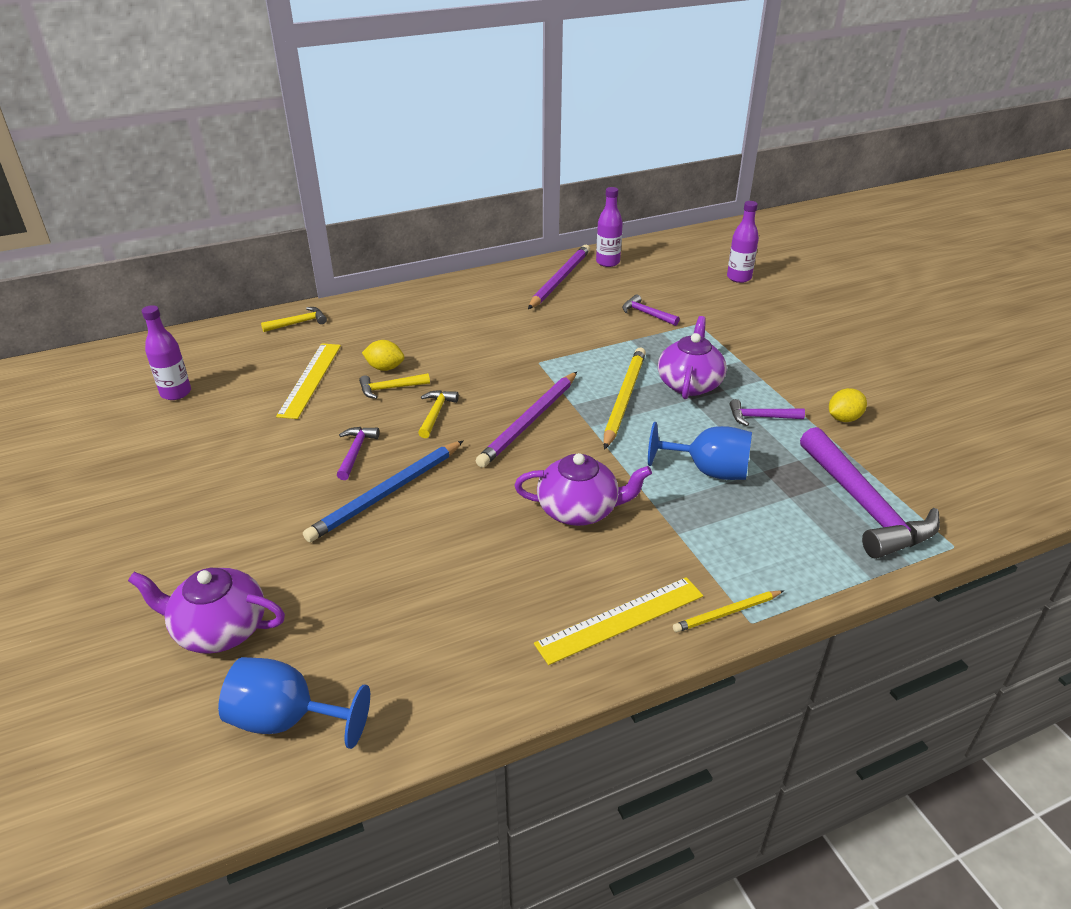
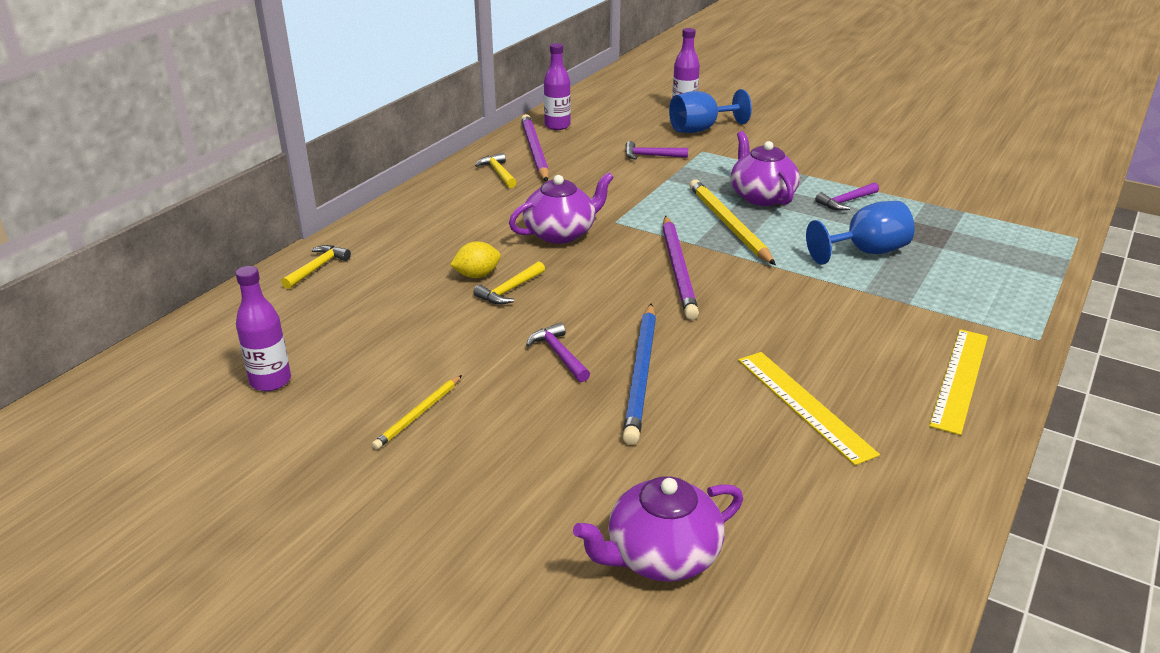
camera: 35 degrees left, 5 degrees down
(286, 719) = (834, 588): blue goblet -> blue goblet (701, 129)
(310, 379) = (413, 312): yellow ruler -> yellow ruler (804, 405)
(436, 413) = (586, 294): yellow hammer -> yellow hammer (498, 173)
(579, 510) = (817, 318): purple teapot -> purple teapot (561, 233)
(727, 613) = (1017, 340): yellow pencil -> yellow pencil (418, 414)
(843, 418) = (900, 182): yellow lemon -> none
(864, 506) = (995, 234): purple hammer -> none

